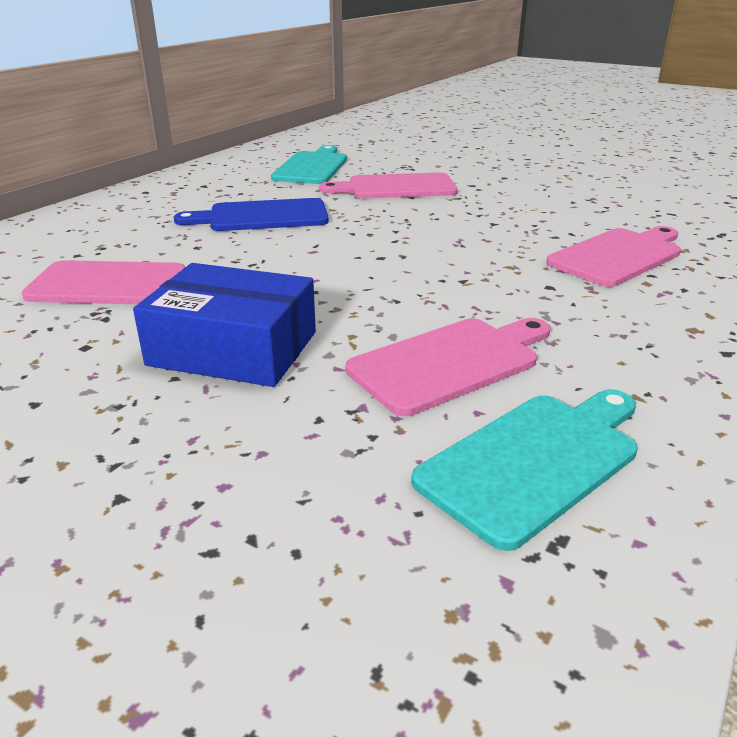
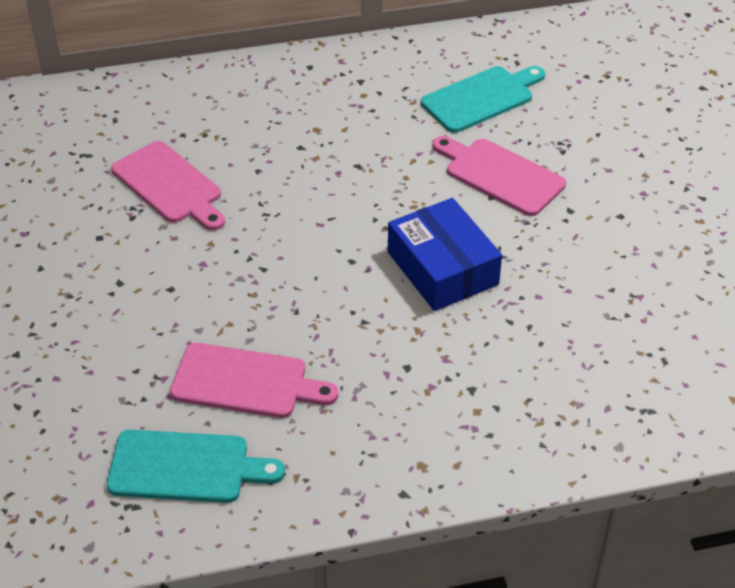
camera: 45 degrees right, 15 degrees up
(233, 348) = (161, 290): blue box -> blue box (442, 268)
(262, 217) = (343, 157): blue cutting board -> none
(618, 256) = (512, 373): pink cutting board -> none

